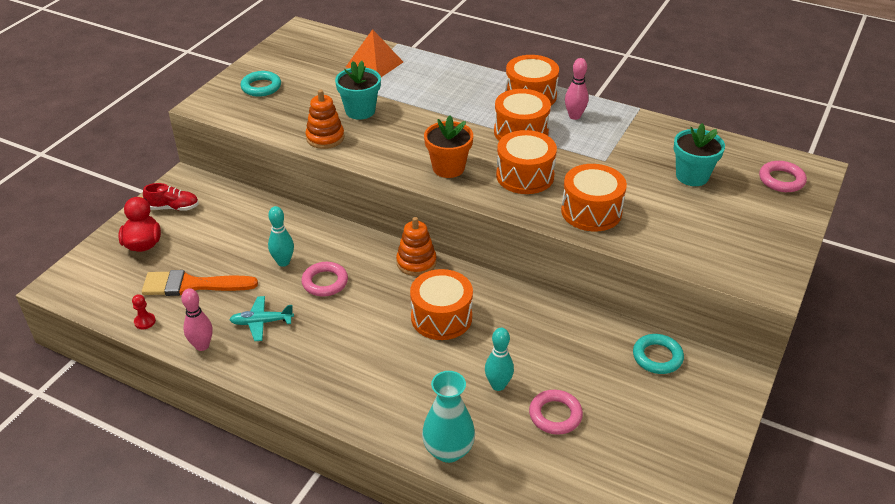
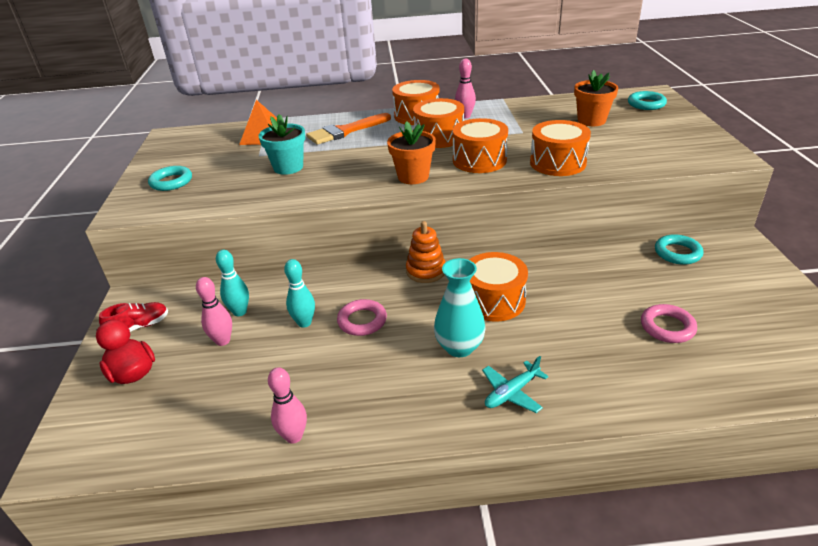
camera: 30 degrees left, 5 degrees down
(145, 321) = (203, 446): red pawn -> none
(192, 285) = (227, 385): orange brush -> orange brush (345, 131)
(217, 248) = (223, 341): none -> pink bowling pin
(261, 322) = (336, 383): turquoise plane -> turquoise plane (511, 393)
(325, 138) = (277, 195): orange stacking toy -> none
(448, 450) = (627, 401): turquoise vase -> turquoise vase (459, 347)
(498, 385) = (599, 328): turquoise bowling pin -> turquoise bowling pin (240, 312)
(692, 176) = (591, 120): turquoise flower pot -> orange flower pot
(781, 180) = (646, 104): pink ring -> turquoise ring

